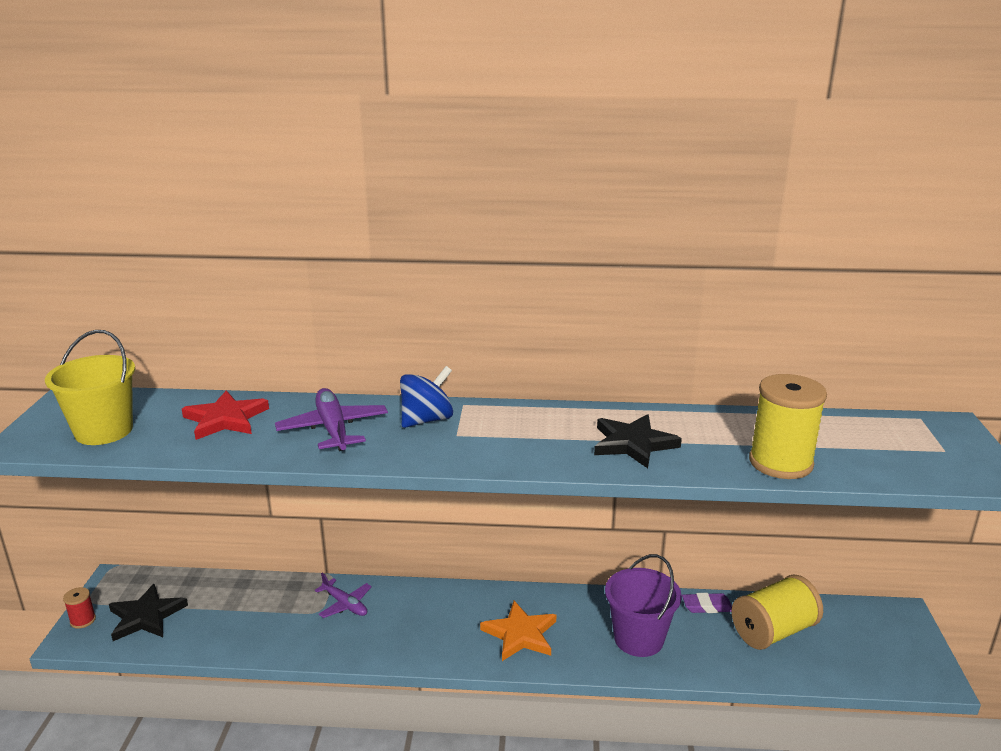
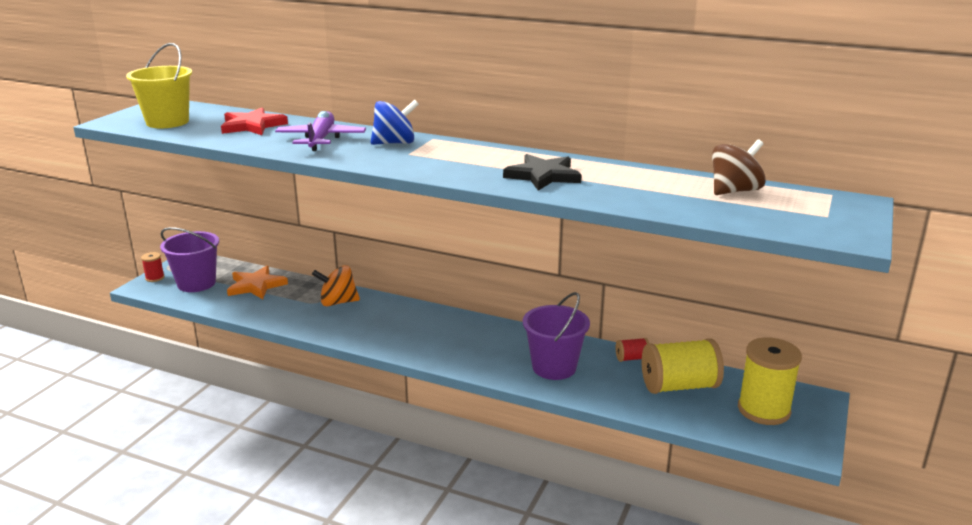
camera: 20 degrees right, 0 degrees up
(146, 616) = (196, 283): black star -> purple bucket
(345, 604) = (338, 302): purple plane -> orange spinning top
(520, 634) = (458, 345): orange star -> orange star (256, 285)
(707, 606) = (632, 358): purple eraser -> red spool
(780, 463) = (658, 202): yellow spool -> yellow spool (763, 410)
(834, 431) = (734, 191): none -> brown spinning top

